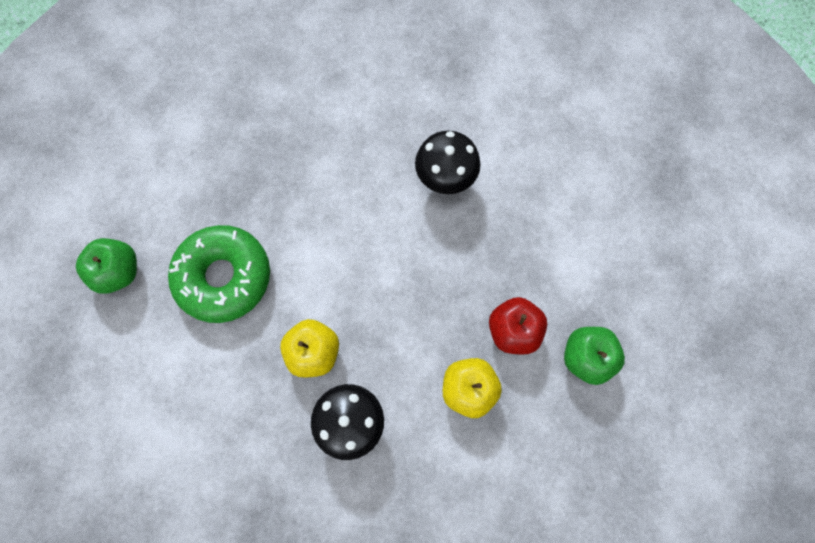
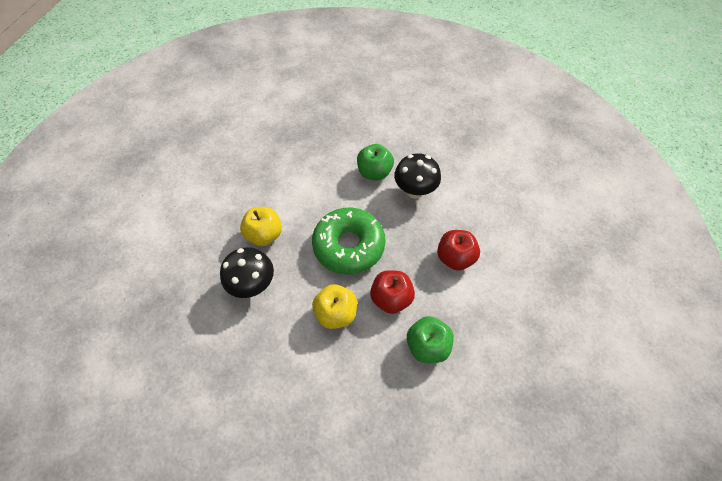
camera: 35 degrees right, 15 degrees down
(119, 271) = (202, 137): green apple -> green apple (374, 172)
(224, 277) = (250, 169): green donut -> green donut (349, 246)
(546, 235) = (455, 258): none -> red apple

